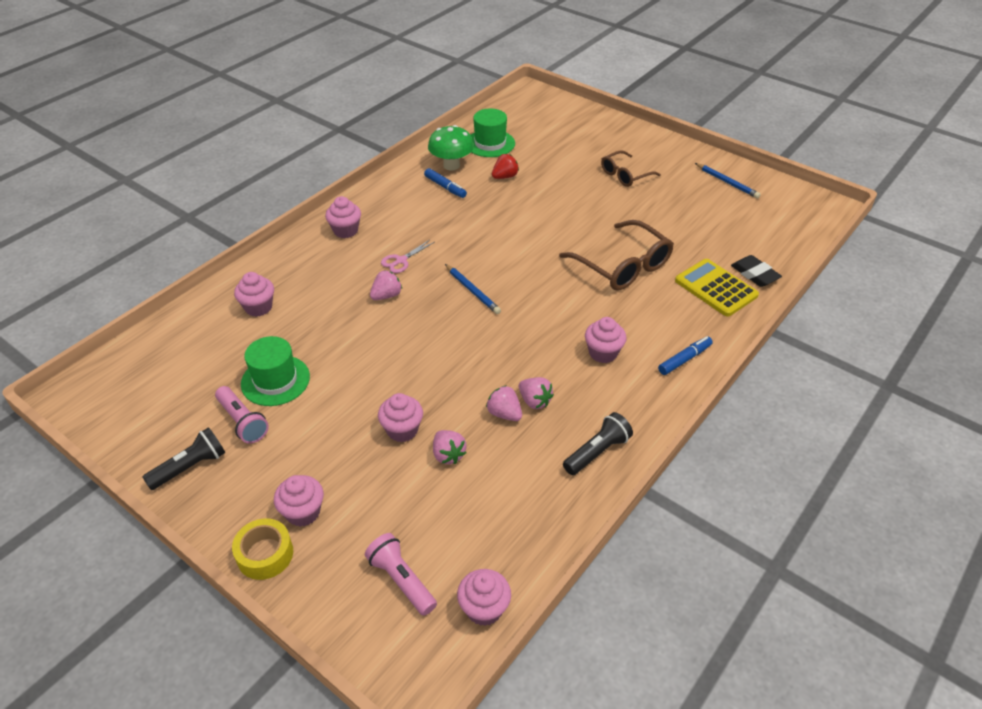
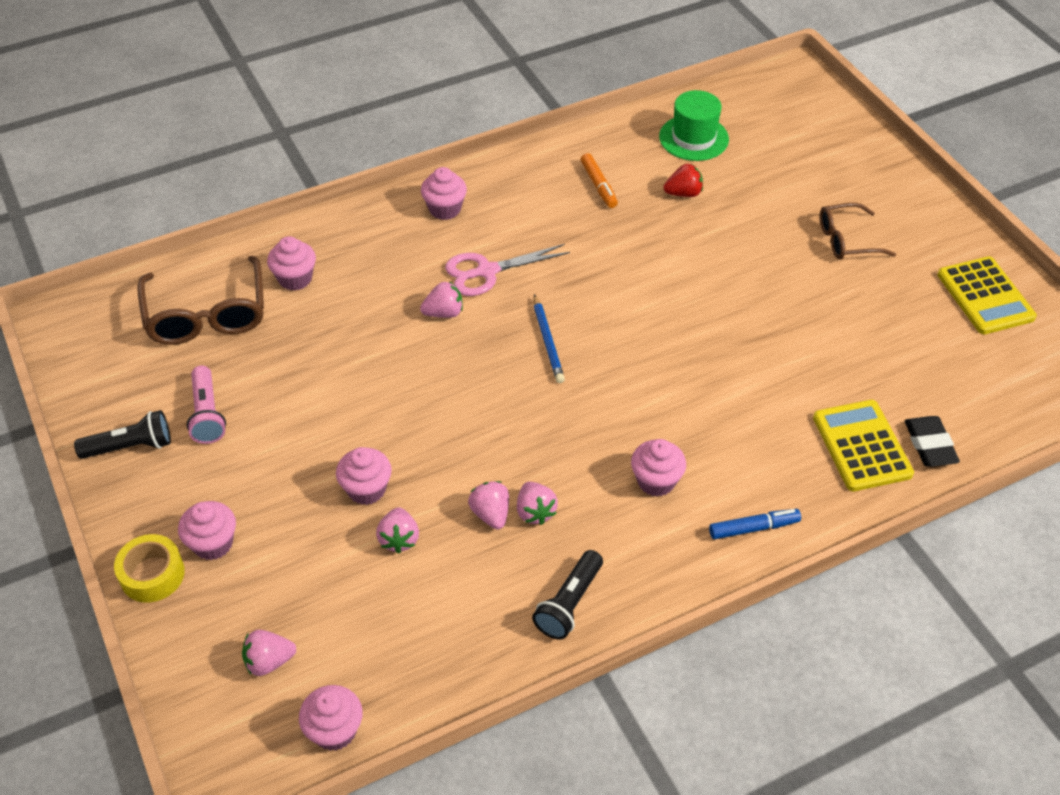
camera: 25 degrees right, 5 degrees up
(275, 380) = (266, 377): green hat -> none
(401, 260) = (487, 271): pink scissors -> pink scissors, size x1.56
(401, 580) = (269, 661): pink flashlight -> pink strawberry
(445, 187) = (598, 185): blue marker -> orange marker
(451, 165) = (624, 156): green mushroom -> none
(597, 452) = (569, 604): black flashlight -> black flashlight turned 135 degrees clockwise
(623, 266) = (757, 372): brown glasses -> brown glasses (207, 315)
(727, 182) = (985, 296): blue pencil -> yellow calculator

